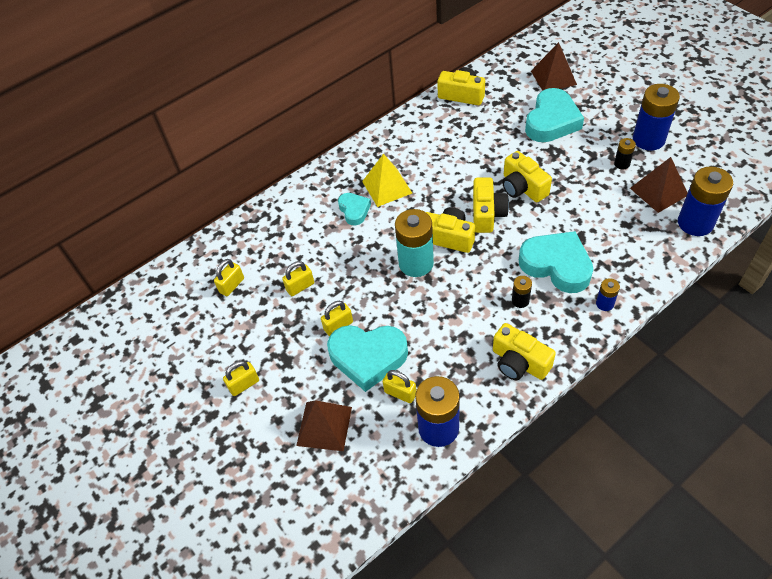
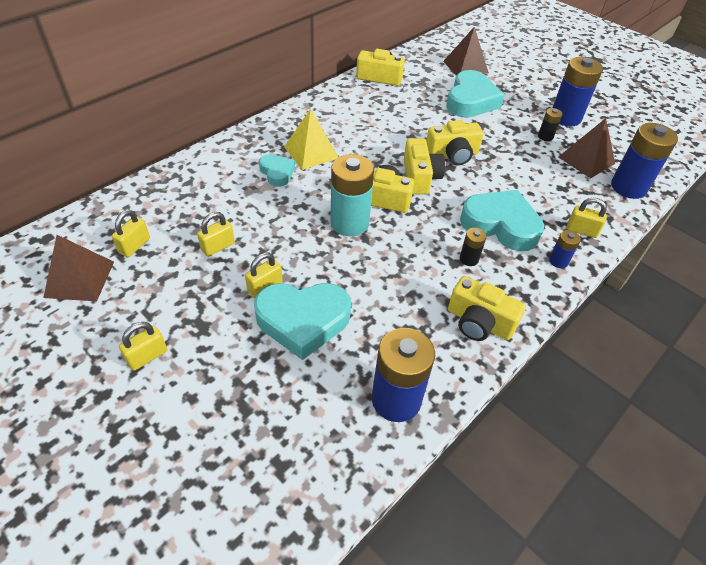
camera: 15 degrees left, 5 degrees down
(324, 426) = (253, 403): brown pyramid -> brown pyramid (80, 279)
(400, 393) = (345, 360): yellow padlock -> yellow padlock (581, 230)
(522, 187) = (452, 155): yellow camera -> yellow camera turned 60 degrees counterclockwise

